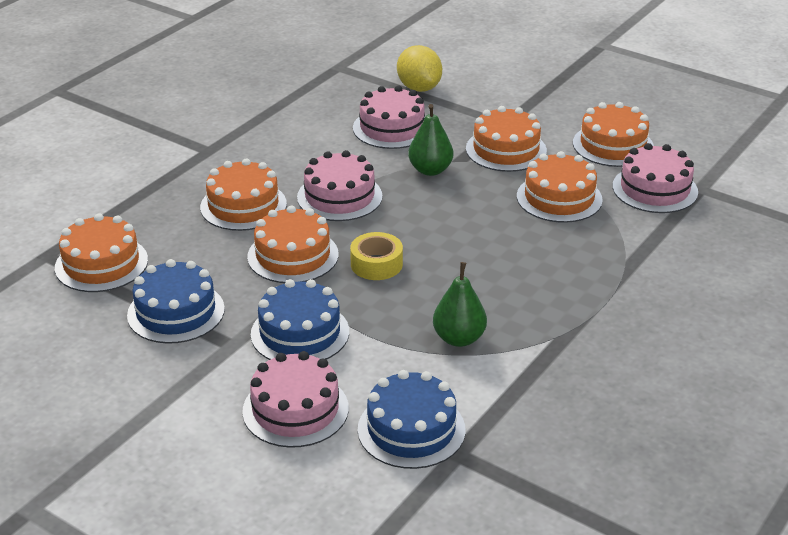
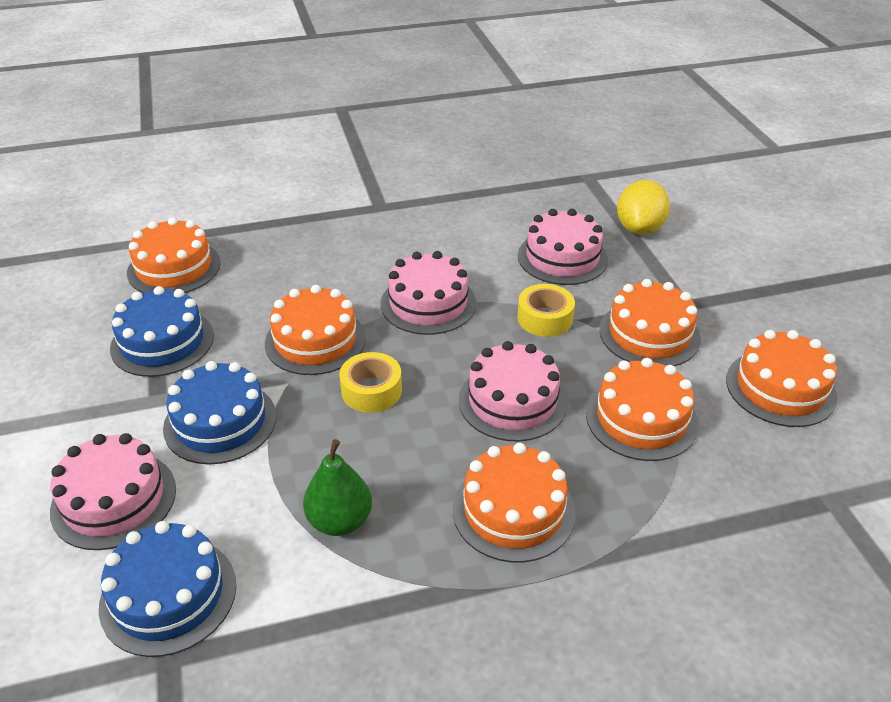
camera: 40 degrees right, 5 degrees up
(243, 206) = (340, 271): orange cake -> orange cake (513, 511)
(430, 170) = (545, 318): green pear -> yellow tape
(655, 189) = (770, 469): pink cake -> pink cake (512, 401)

